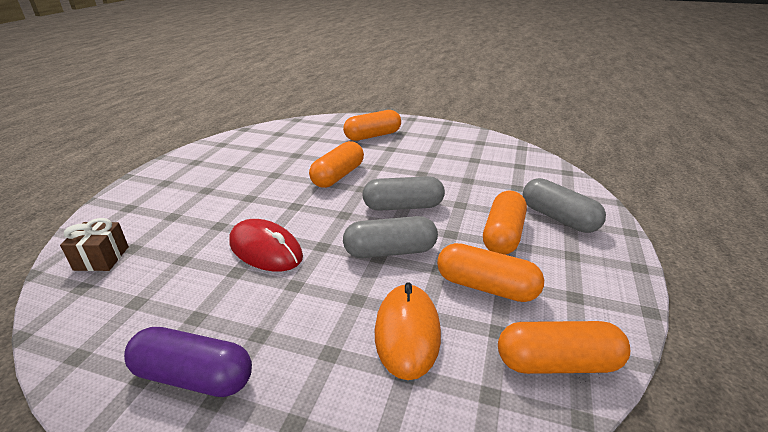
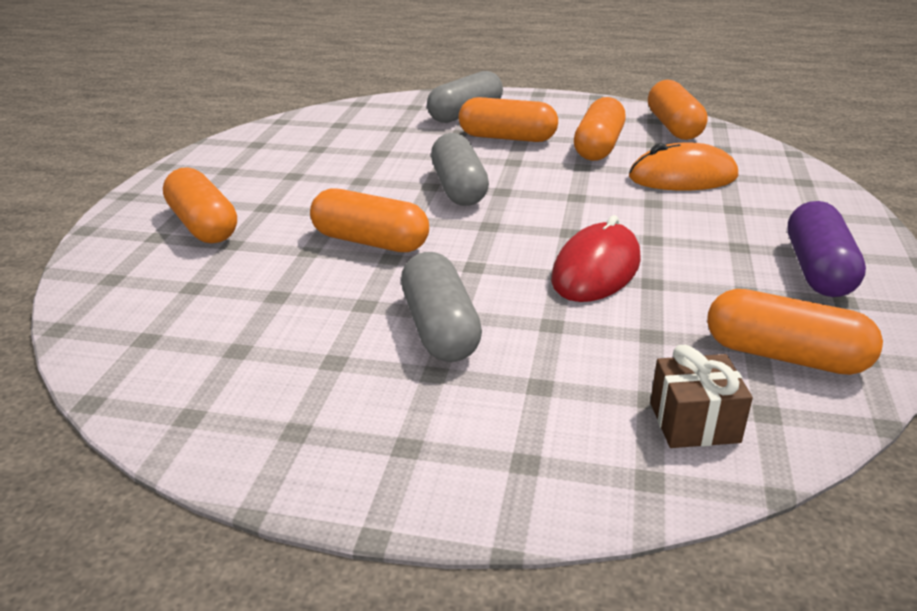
camera: 95 degrees left, 0 degrees up
(115, 312) = (785, 355): none -> orange capsule
(390, 251) = (562, 191): grey capsule -> grey capsule (440, 328)

